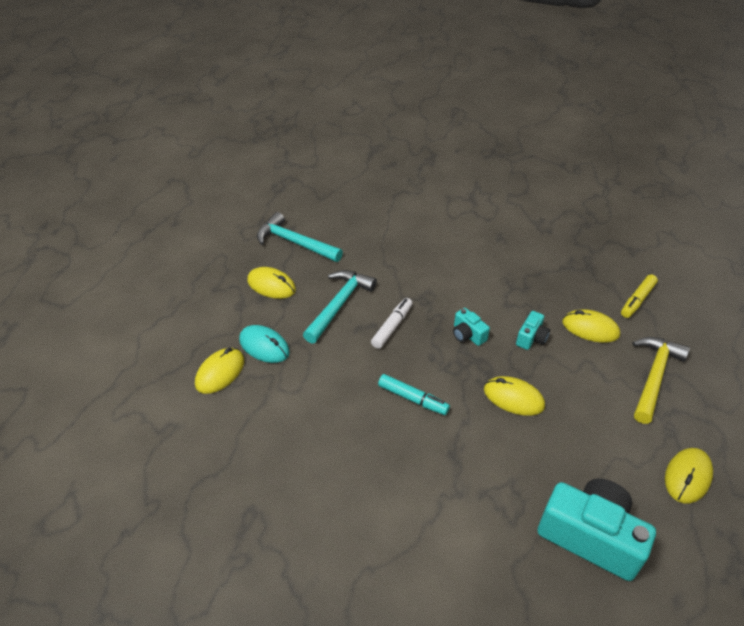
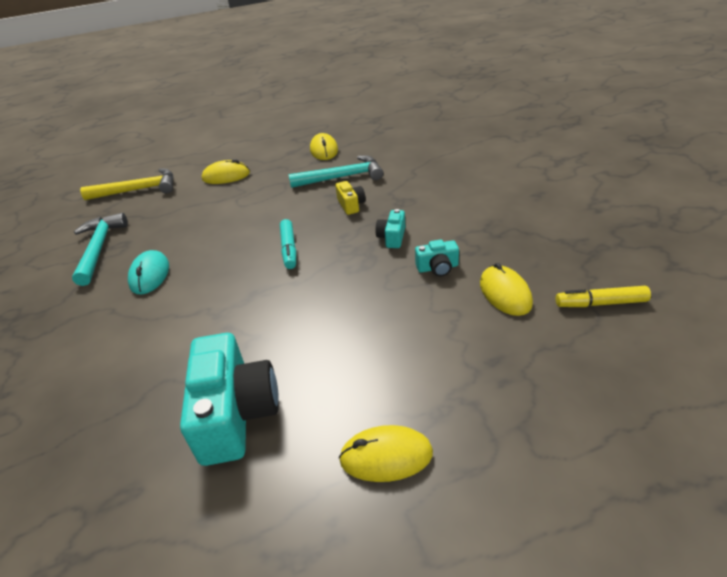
camera: 55 degrees right, 5 degrees down
(264, 346) = (266, 176): turquoise mouse -> turquoise mouse (149, 275)
(294, 243) = (376, 135): turquoise hammer -> turquoise hammer (99, 248)
(392, 327) = (351, 205): white marker -> yellow camera
(513, 398) = (351, 293): yellow mouse -> none
(654, 377) = (502, 365): yellow hammer -> yellow hammer (138, 190)

